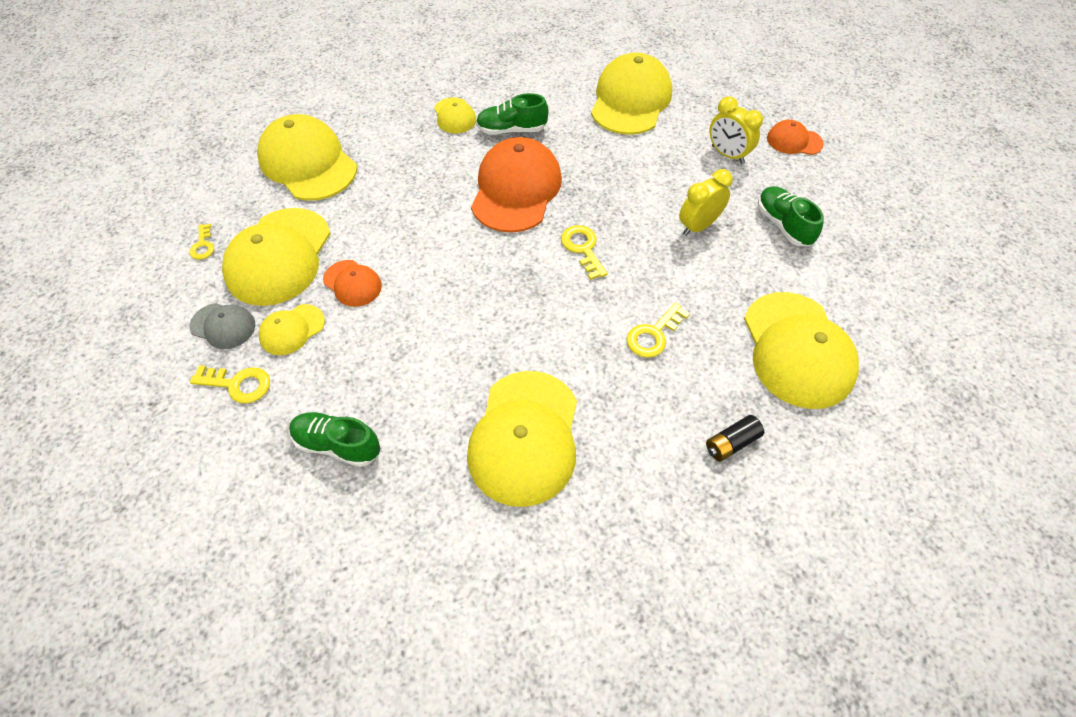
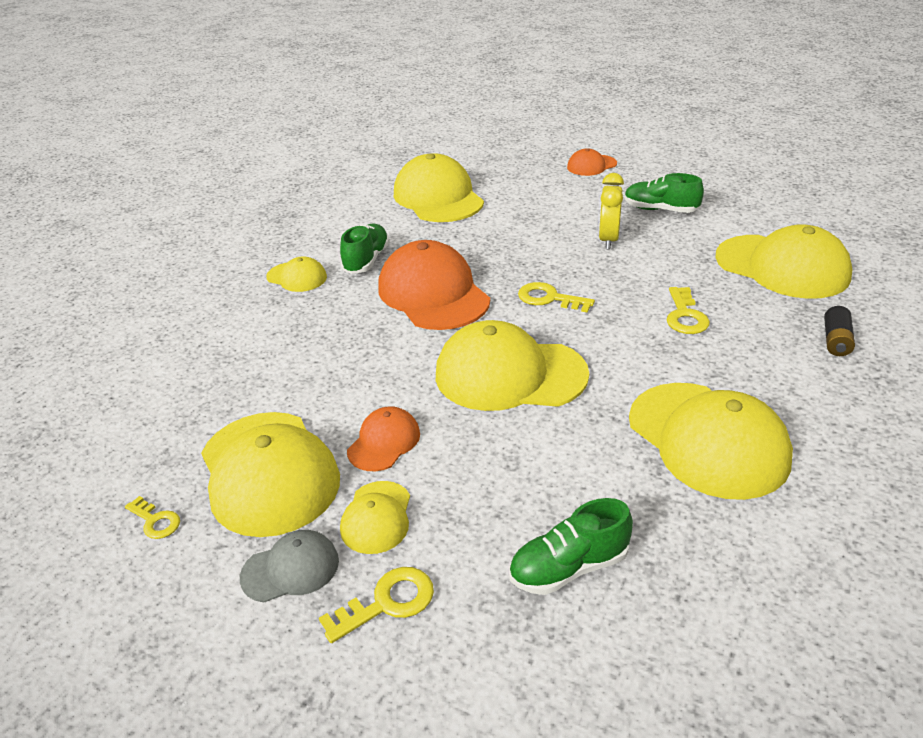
camera: 40 degrees left, 20 degrees down
(308, 163) = (188, 385): yellow cap -> yellow cap (510, 374)
(352, 283) = (384, 442): orange cap -> orange cap turned 60 degrees counterclockwise
(511, 130) = (366, 260): green shoe -> green shoe turned 150 degrees clockwise
(727, 154) = (560, 193): yellow clock -> none

